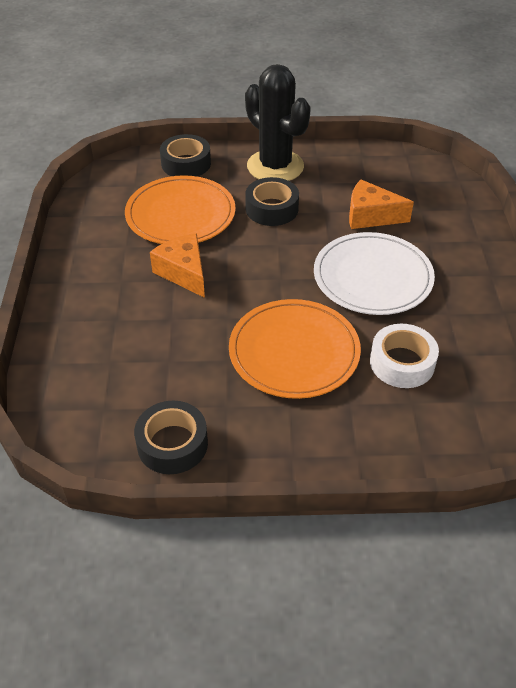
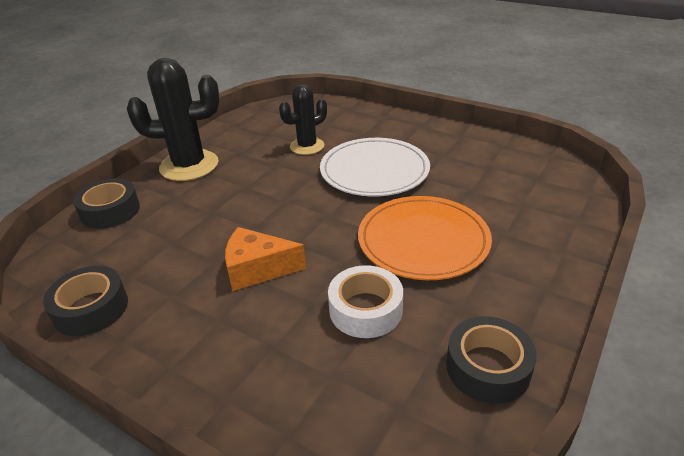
camera: 55 degrees left, 10 degrees down
(180, 214) = (175, 241): orange plate -> none
(272, 209) = (238, 187): black tape -> black tape (91, 308)
(371, 216) = (307, 146): orange cheese -> black cactus
(402, 363) = (478, 193): white tape -> white tape (365, 309)

